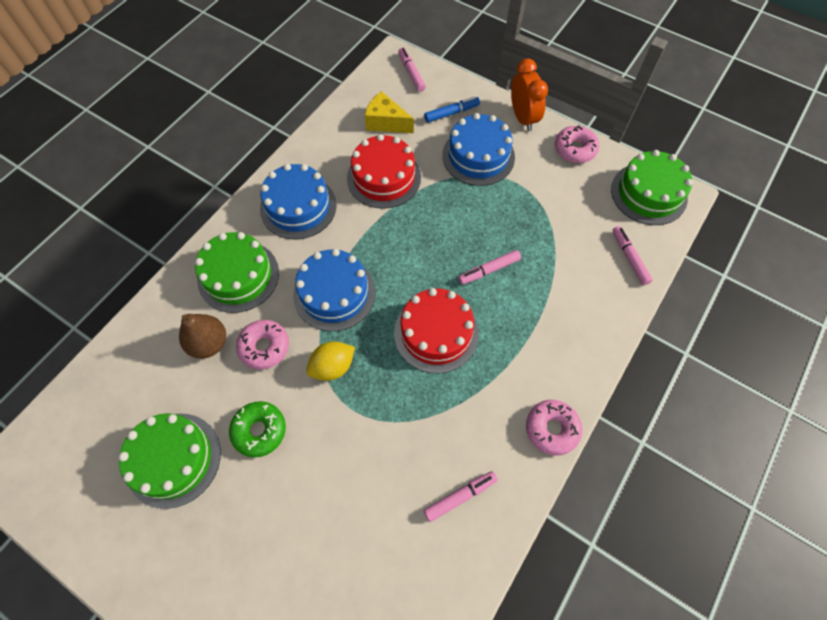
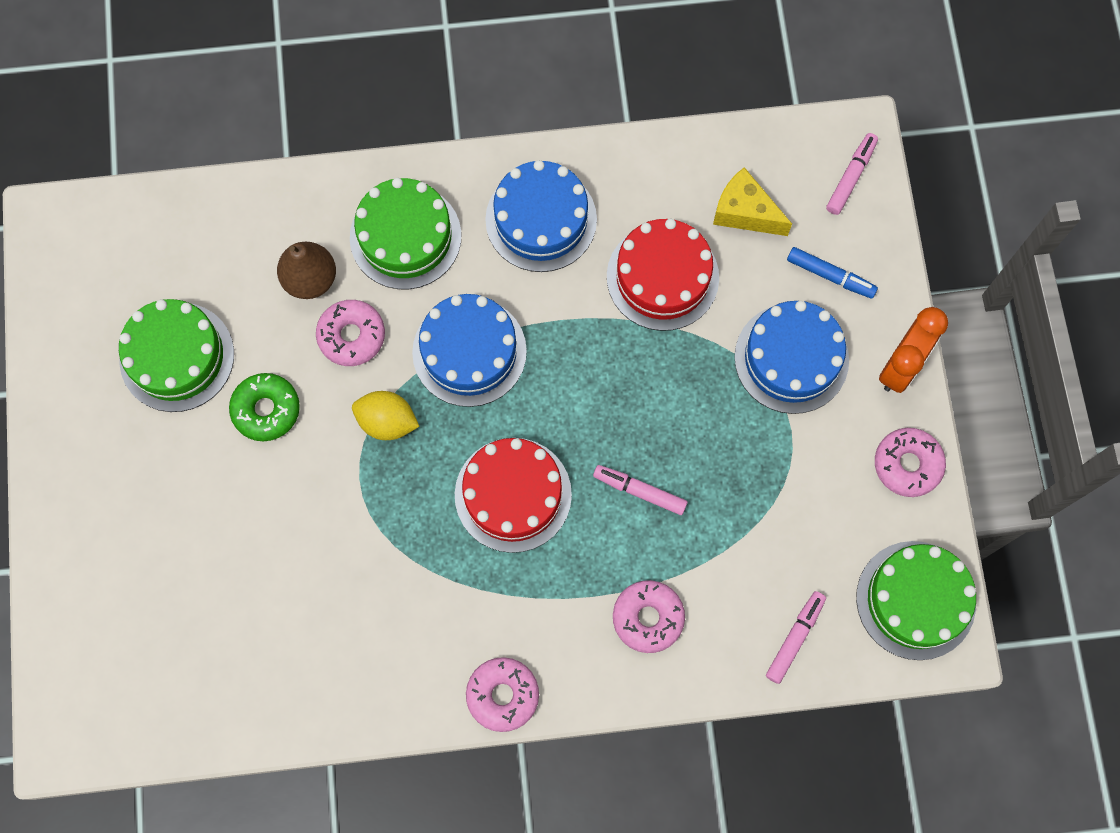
camera: 50 degrees right, 10 degrees up
(386, 122) = (745, 212): yellow cheese -> yellow cheese turned 45 degrees counterclockwise
(460, 496) = (358, 654): pink marker -> none
(564, 318) = (648, 618): none -> pink donut

